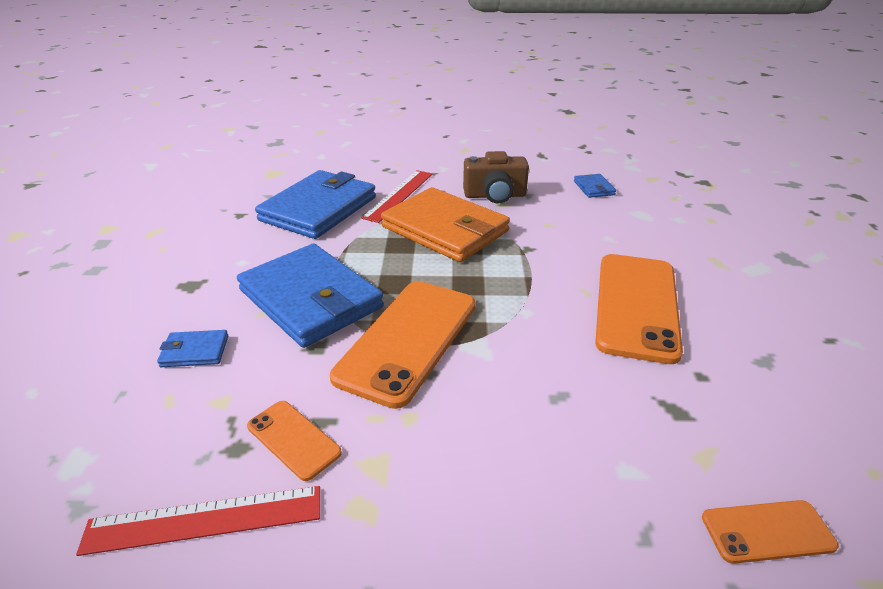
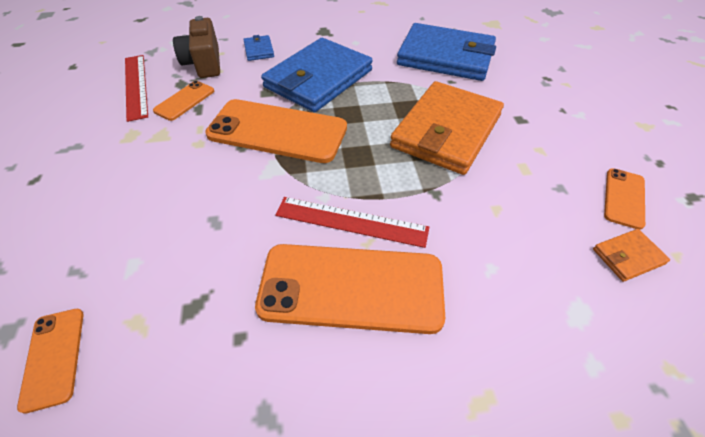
camera: 80 degrees right, 15 degrees up
(399, 195) = (497, 94): red ruler -> red ruler (351, 221)
(495, 195) = (539, 160): brown camera -> brown camera (204, 63)
(540, 176) = (624, 198): none -> orange phone
(594, 188) = (628, 257): blue wallet -> orange wallet

